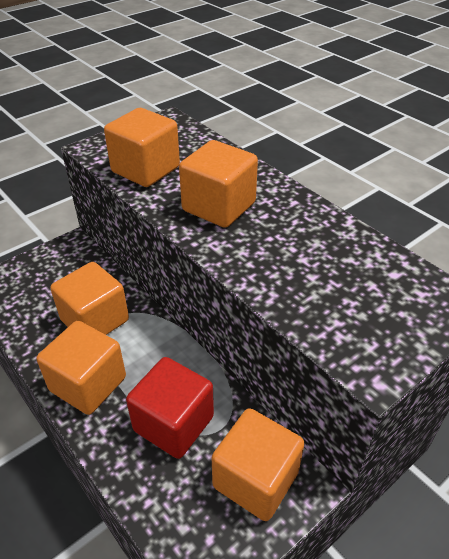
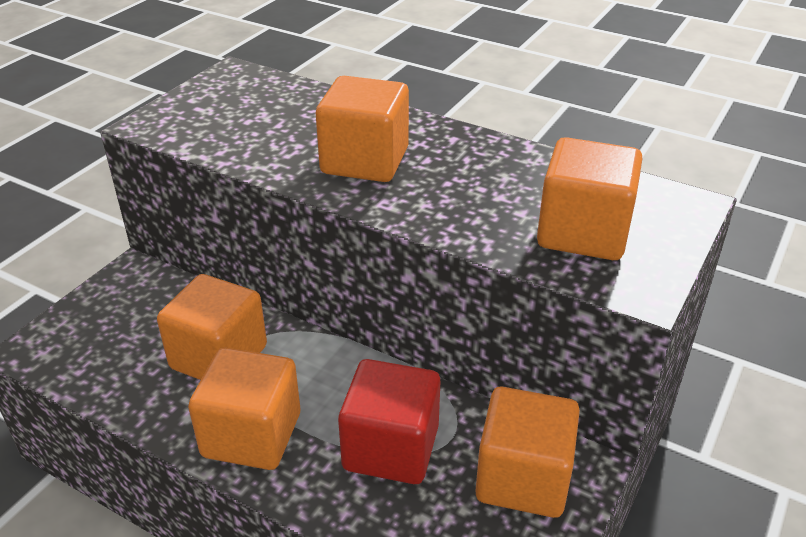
camera: 20 degrees left, 5 degrees down
(145, 170) = (241, 137): orange cube -> orange cube (583, 232)

